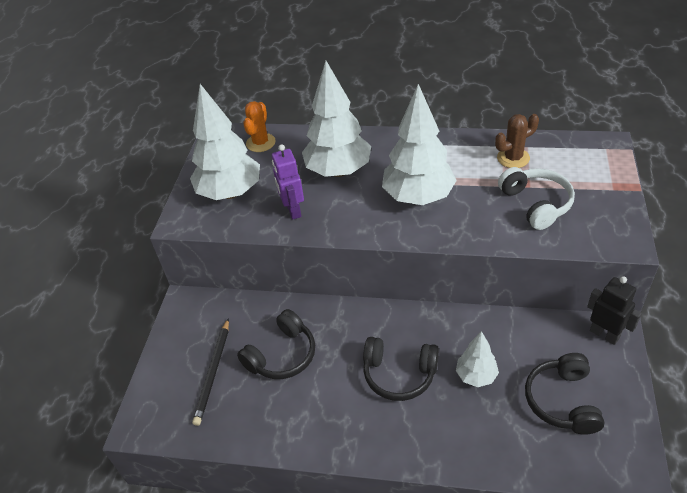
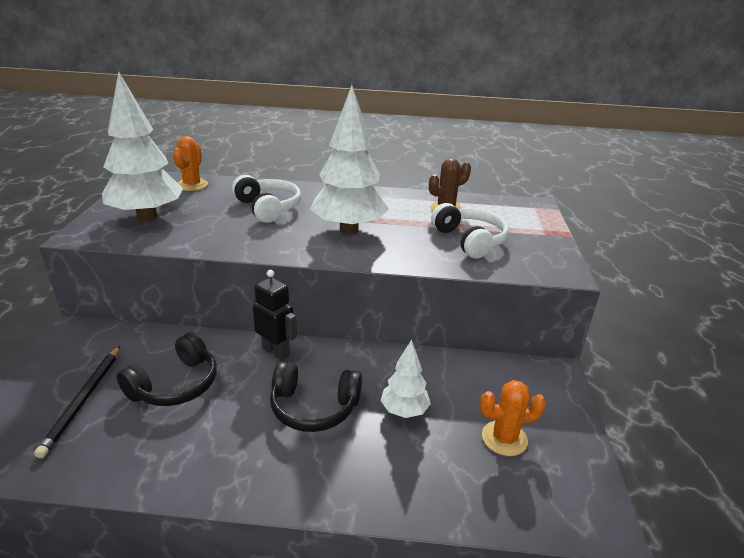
camera: 10 degrees left, 15 degrees down
(293, 210) = (212, 233): purple robot -> none
(338, 171) = (268, 208): white tree -> white headphones
(562, 401) = (504, 438): black headphones -> orange cactus
(604, 334) = (545, 375): black robot -> black robot (276, 352)

